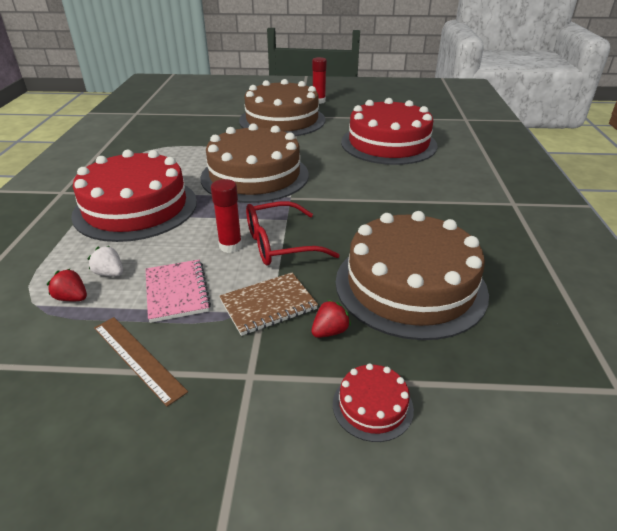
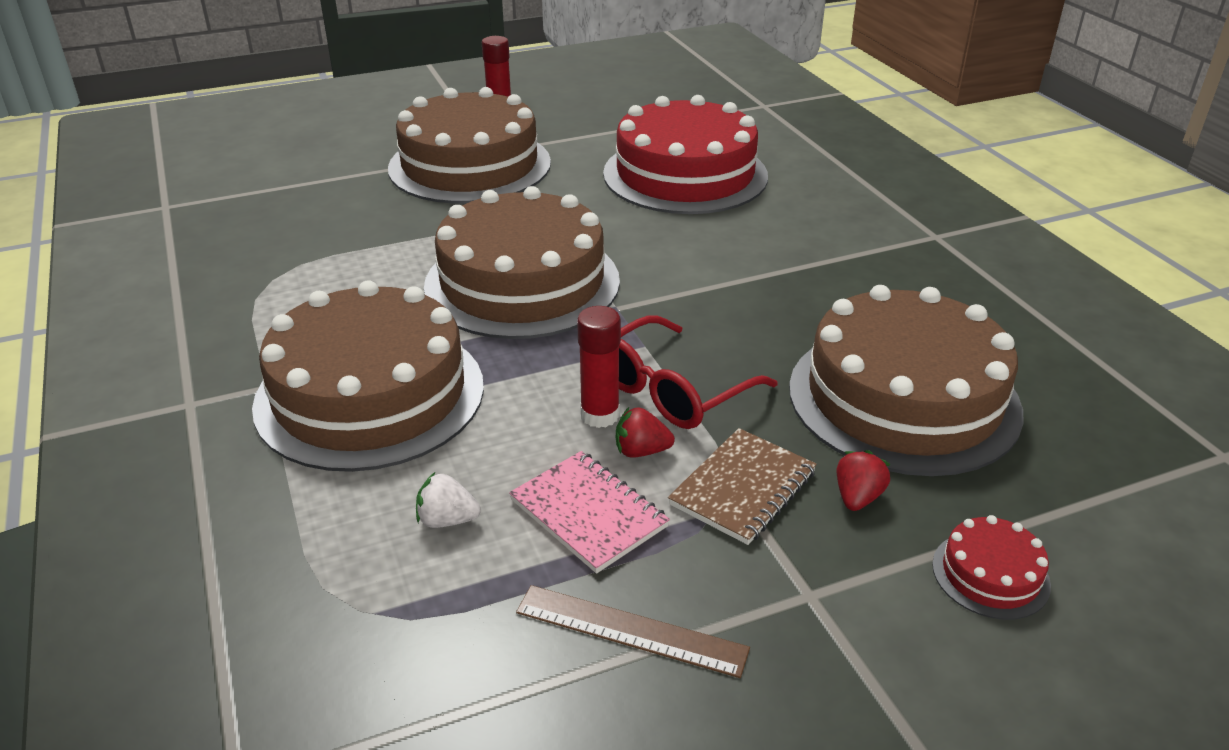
camera: 25 degrees left, 0 degrees up
(72, 298) = (426, 580): red strawberry -> red strawberry (641, 451)
(136, 208) = (370, 394): red cake -> brown cake

